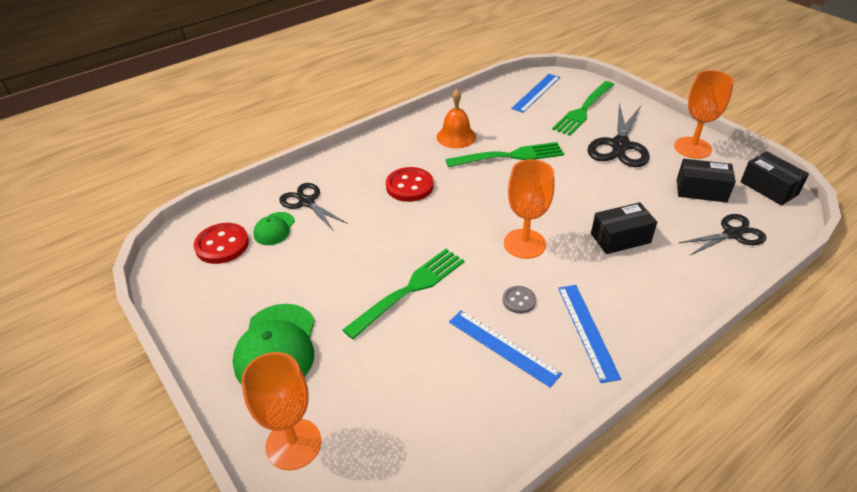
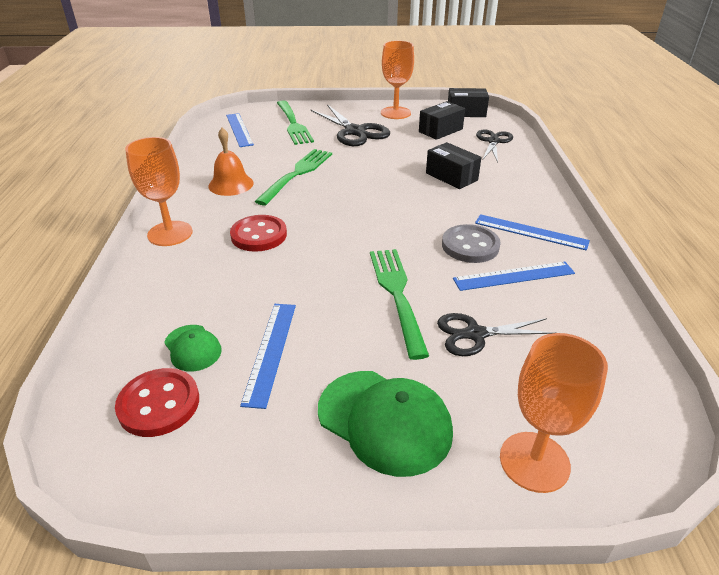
camera: 55 degrees left, 5 degrees down
(297, 262) = (270, 351): none -> blue ruler
(306, 202) = (184, 306): black scissors -> black scissors (475, 334)
(519, 300) = (470, 246): grey button -> grey button, size x1.76
(524, 244) = (409, 215): orange goblet -> orange goblet (170, 233)
(620, 238) = (451, 176): black box -> black box turned 60 degrees counterclockwise

